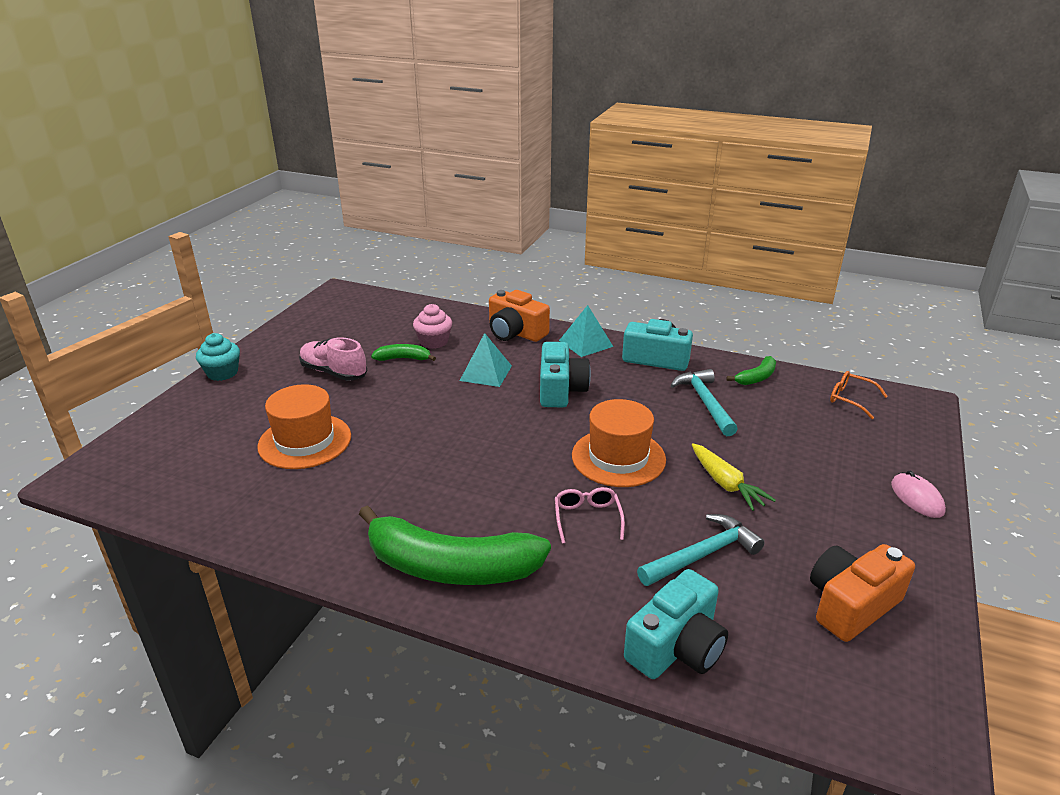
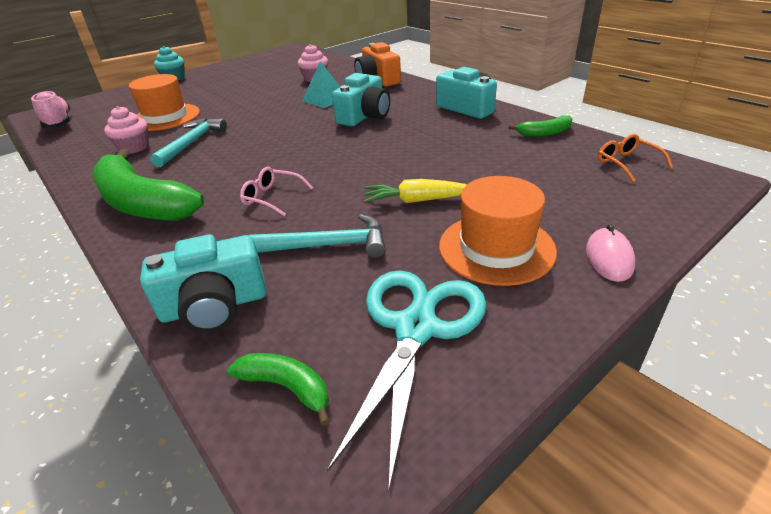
camera: 30 degrees right, 5 degrees up
(327, 497) = (134, 147): none -> pink cupcake
(334, 372) = (232, 86): pink shoe -> pink shoe (59, 123)
(403, 359) = (283, 85): green banana -> green banana (287, 387)
(585, 343) = (422, 92): turquoise pyramid -> none
(587, 519) = (273, 197): pink glasses -> pink glasses turned 90 degrees counterclockwise
(618, 457) = (350, 164): orange hat -> orange hat (496, 248)
(705, 402) = (473, 142): turquoise hammer -> turquoise hammer (192, 143)
(725, 484) = (416, 200): yellow carrot -> yellow carrot turned 90 degrees clockwise
(851, 605) = (416, 328): orange camera -> turquoise scissors

